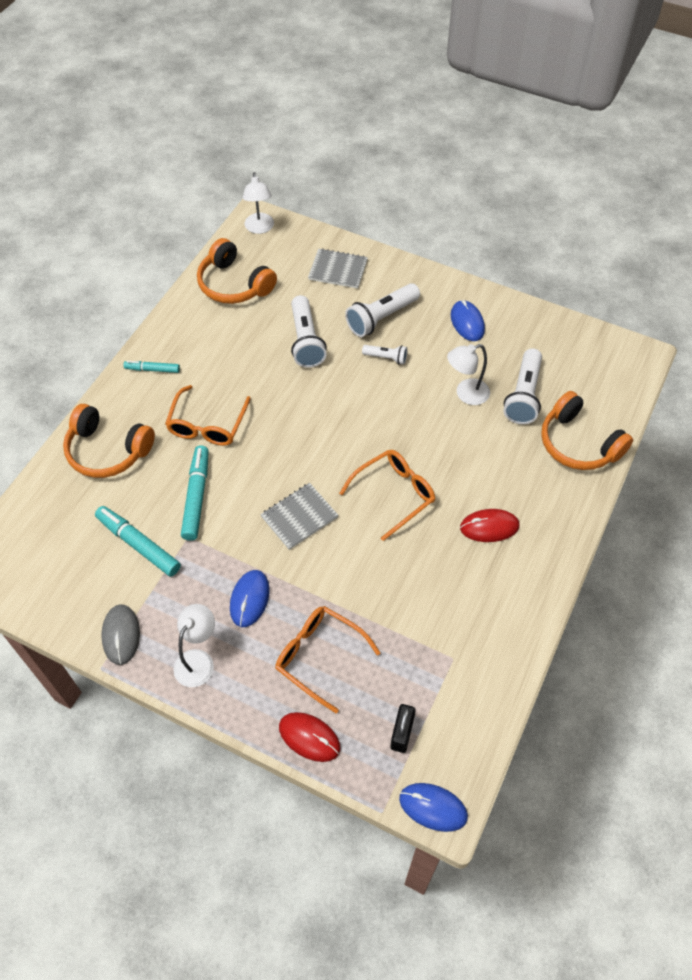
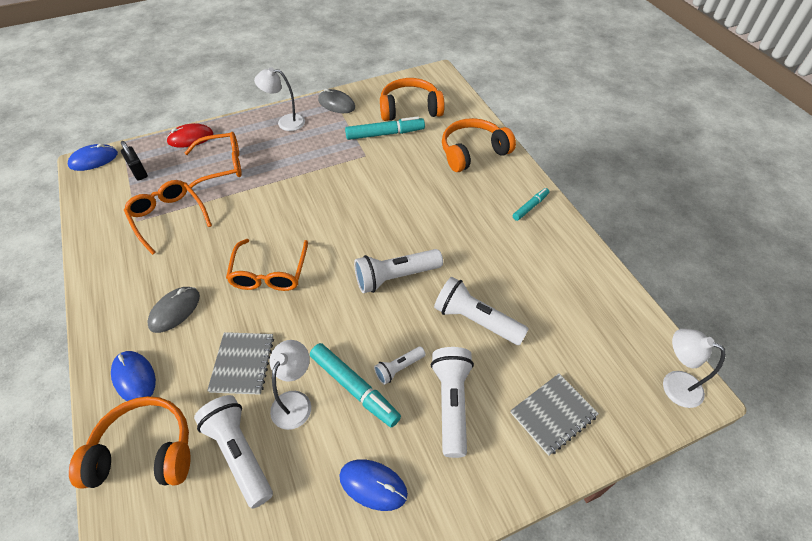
camera: 130 degrees right, 5 degrees down
(196, 496) = (390, 173): turquoise marker -> turquoise marker (354, 388)
(198, 660) = (285, 122): white lamp -> white lamp turned 120 degrees clockwise
(207, 425) = (445, 208): orange glasses -> orange glasses (168, 218)
(234, 284) = (595, 311): orange headphones -> orange headphones (410, 109)
(249, 599) = (292, 158): blue mouse -> blue mouse (134, 378)
(299, 517) = (316, 211): grey notebook -> grey notebook (242, 364)
(314, 410) = (395, 277): none -> white flashlight
(489, 527) = (175, 310): red mouse -> grey mouse

